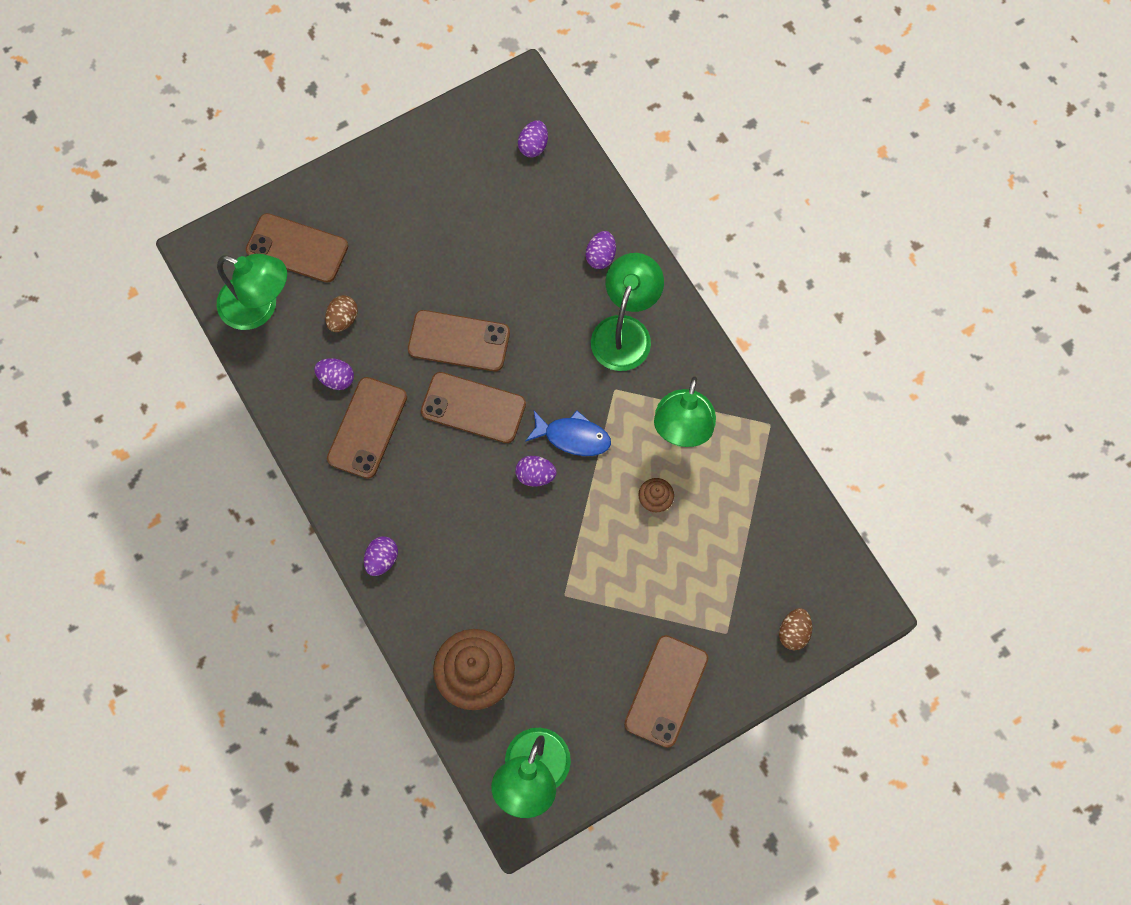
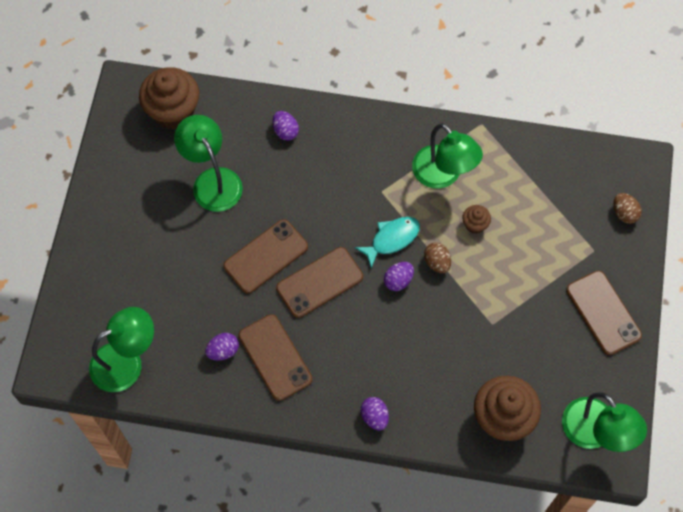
camera: 50 degrees left, 5 degrees down
(297, 248) = (106, 306): brown phone -> none
(343, 319) = (184, 315): brown egg -> brown egg (437, 262)
(533, 146) = (173, 111): purple egg -> brown cupcake
(573, 437) = (392, 239): blue fish -> turquoise fish
(625, 331) = (348, 156): green lamp -> green lamp (212, 180)

